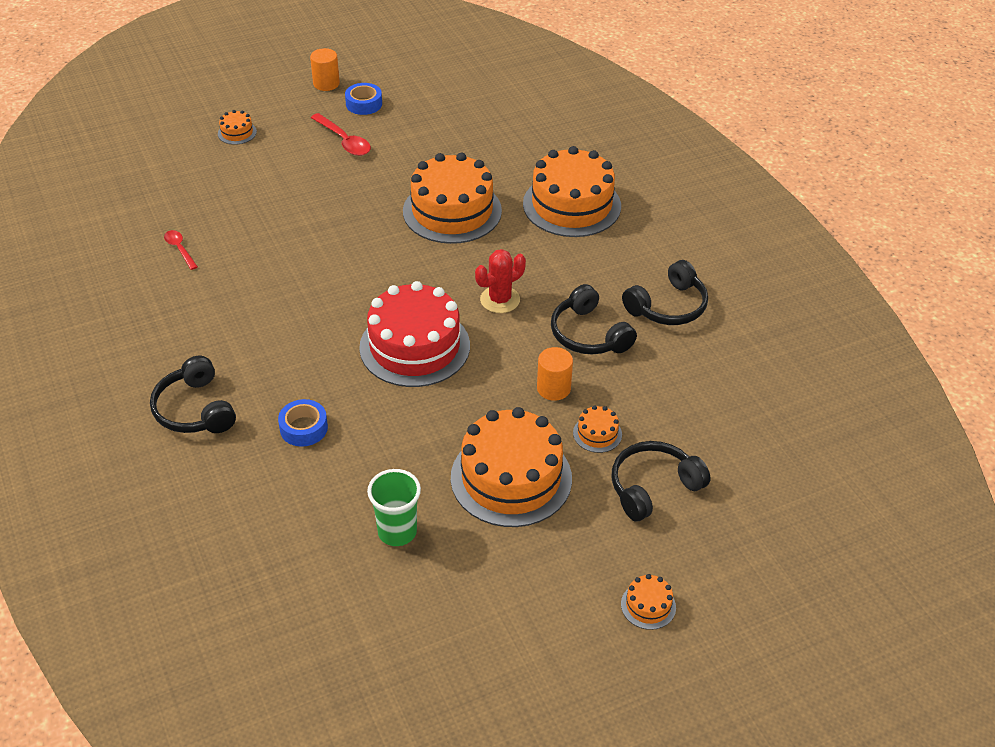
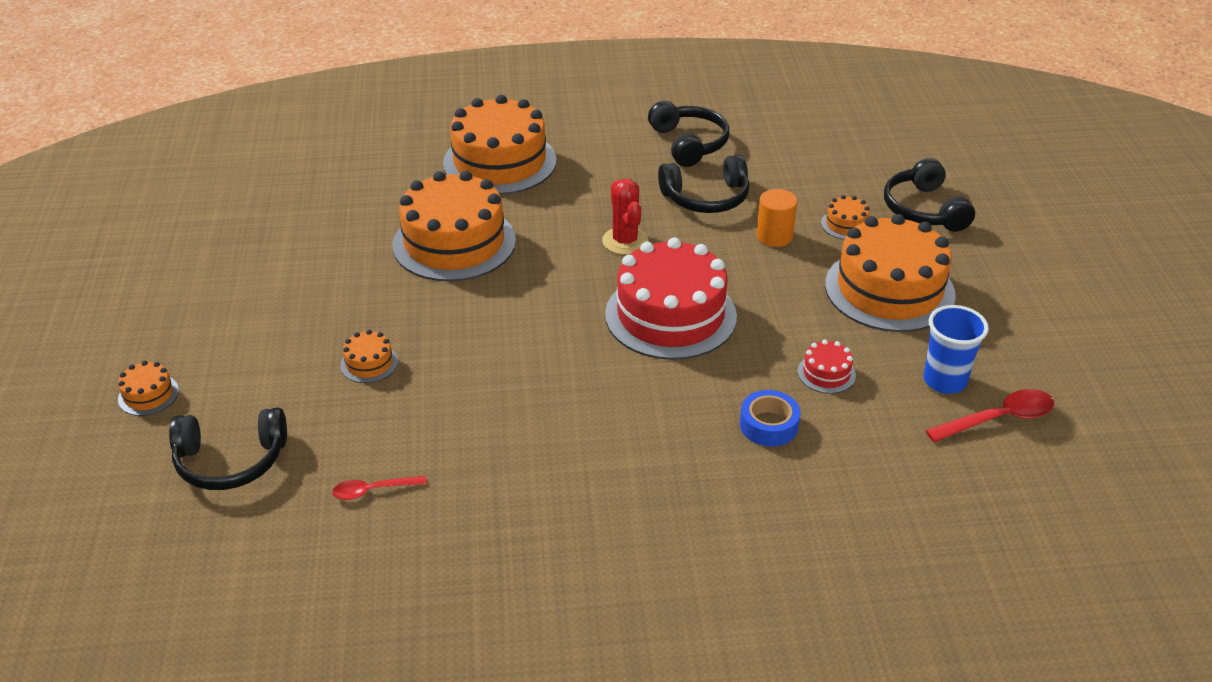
camera: 70 degrees left, 5 degrees down
(194, 410) = (702, 518): black headphones -> black headphones (230, 461)
(326, 84) = (110, 293): orange cylinder -> none
(344, 141) = (252, 300): red spoon -> red spoon (998, 419)
(364, 104) = (186, 269): blue tape -> none
(378, 452) = (826, 373): none -> red cake
(397, 532) = (944, 381): green cup -> blue cup
(648, 605) = (1062, 246): orange cake -> orange cake (369, 363)

